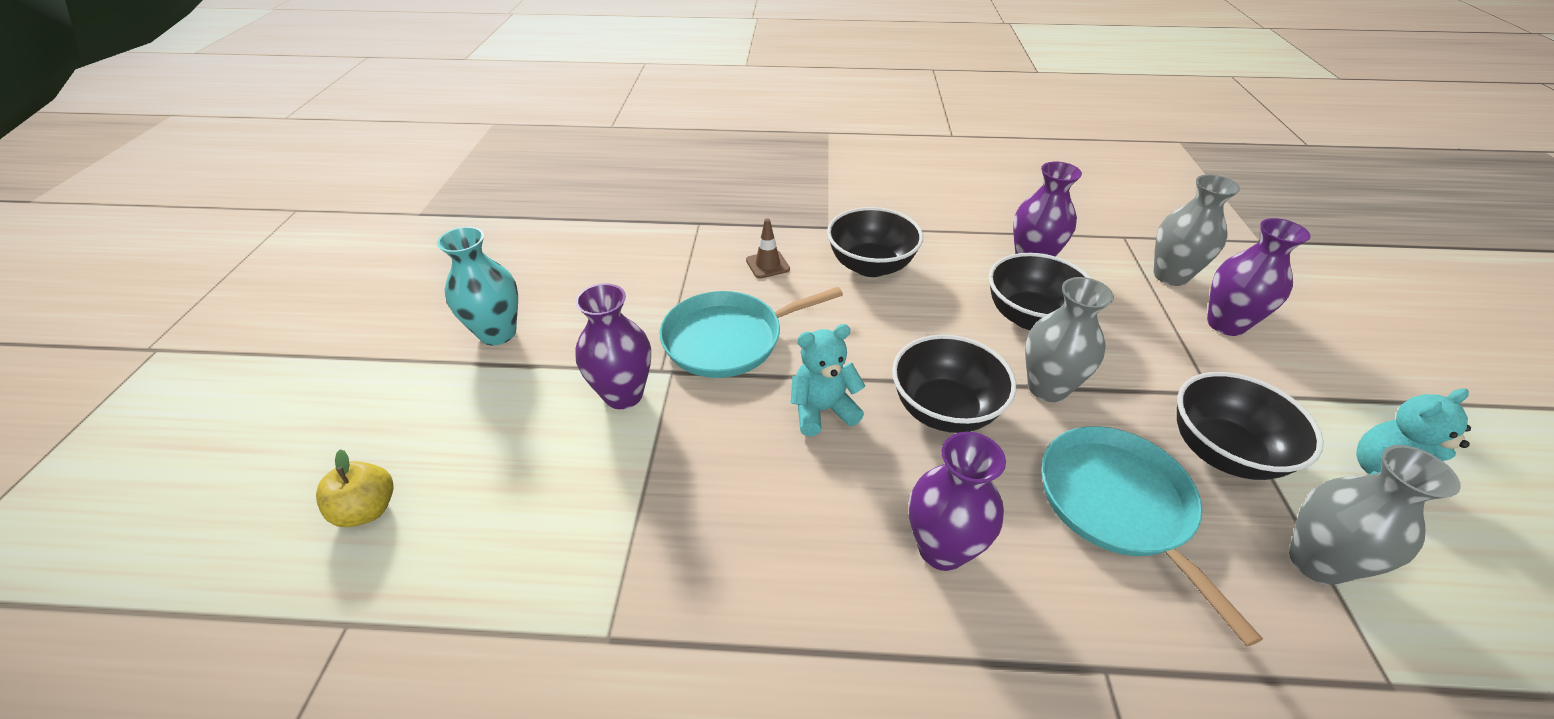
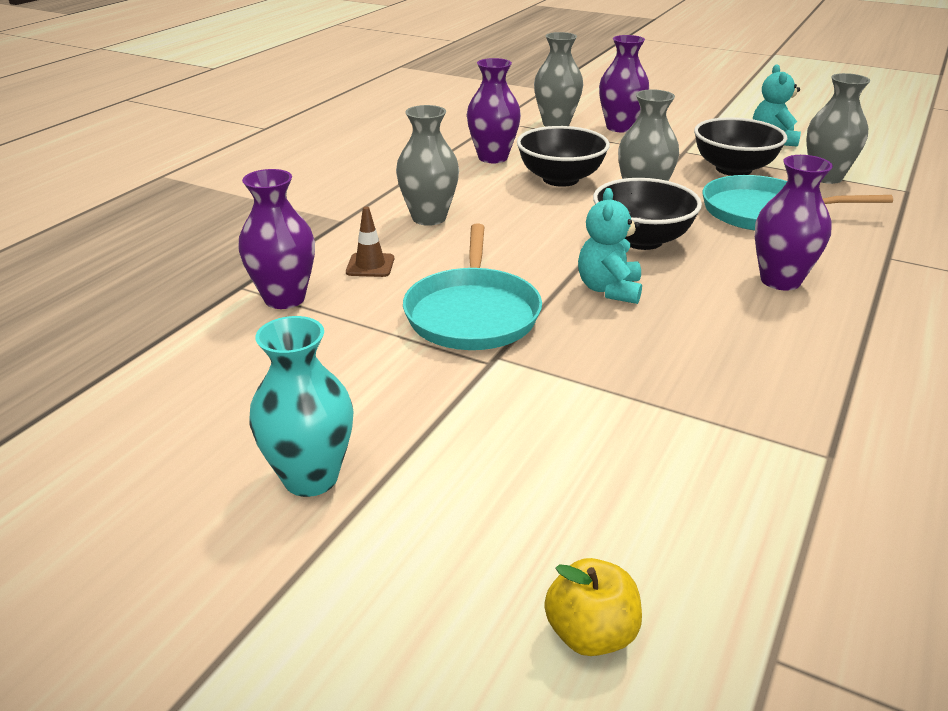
camera: 65 degrees left, 10 degrees down
(623, 394) = (511, 394): purple vase -> purple vase (284, 298)
(871, 266) = (429, 218): black bowl -> grey vase

